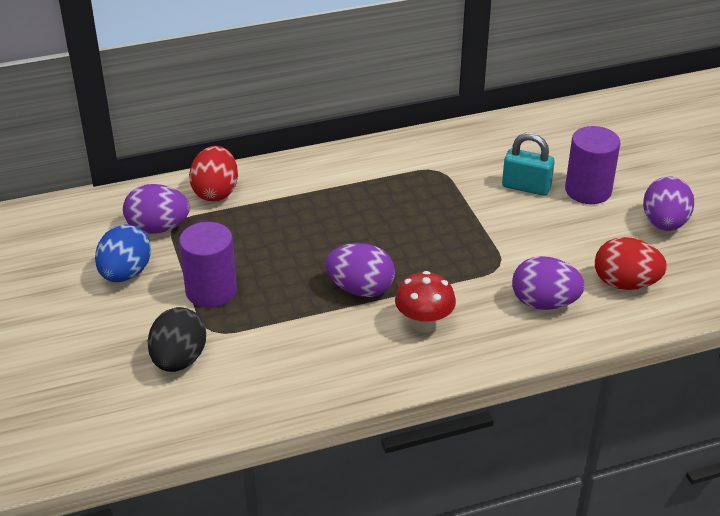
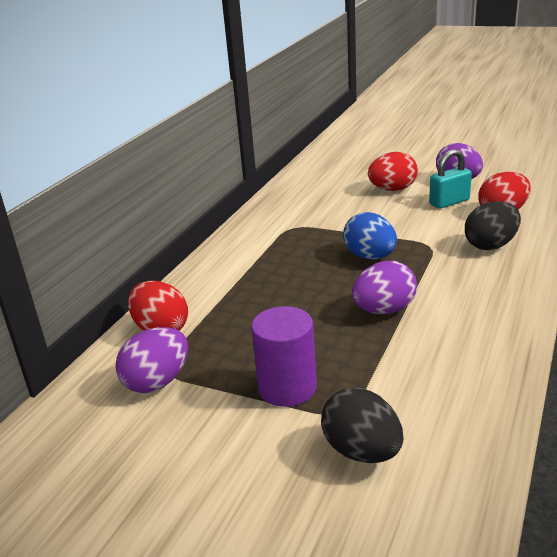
camera: 45 degrees left, 10 degrees down
(125, 274) = (191, 431): blue egg -> blue egg (370, 257)
(424, 324) = (460, 299): red mushroom -> none
(526, 187) = (359, 206): turquoise padlock -> turquoise padlock (449, 202)
(544, 303) = (491, 245): purple egg -> black egg
(588, 190) = (392, 189): purple cylinder -> red egg

